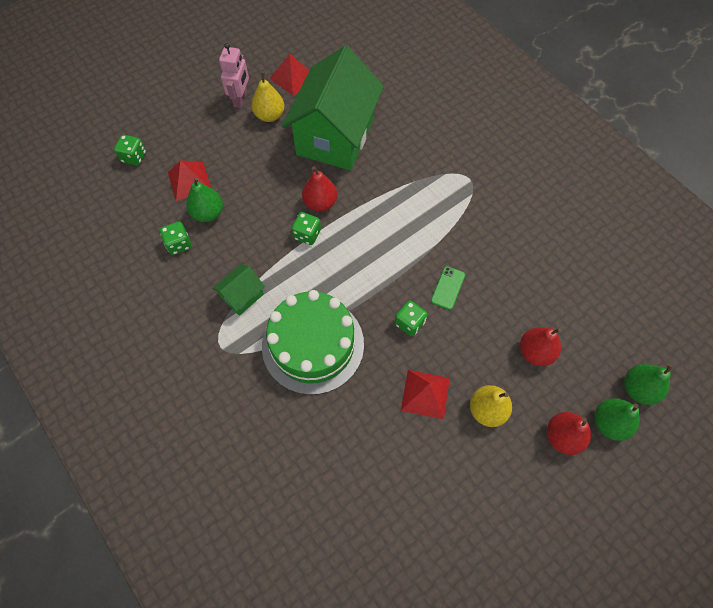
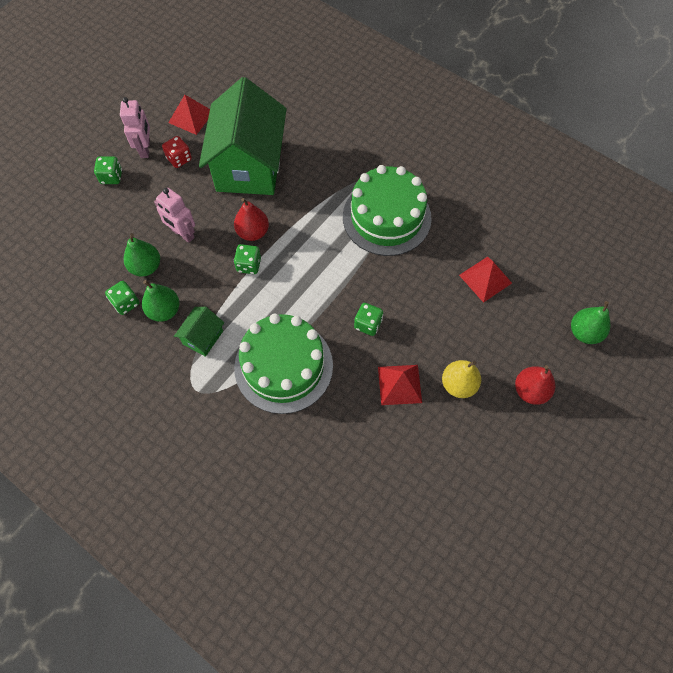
camera: 15 degrees left, 0 degrees up
(134, 157) = (54, 229): green dice -> green dice (111, 177)
(189, 181) = (118, 240): red pyramid -> red pyramid (485, 279)
(252, 189) = (183, 234): none -> pink robot
(270, 115) = (179, 159): yellow pear -> red dice
(448, 288) = (394, 284): green phone -> none
(458, 218) = (386, 217): none -> green cake
(535, 352) = (487, 322): red pear -> none
(609, 423) = (567, 368): green pear -> green pear (164, 310)

